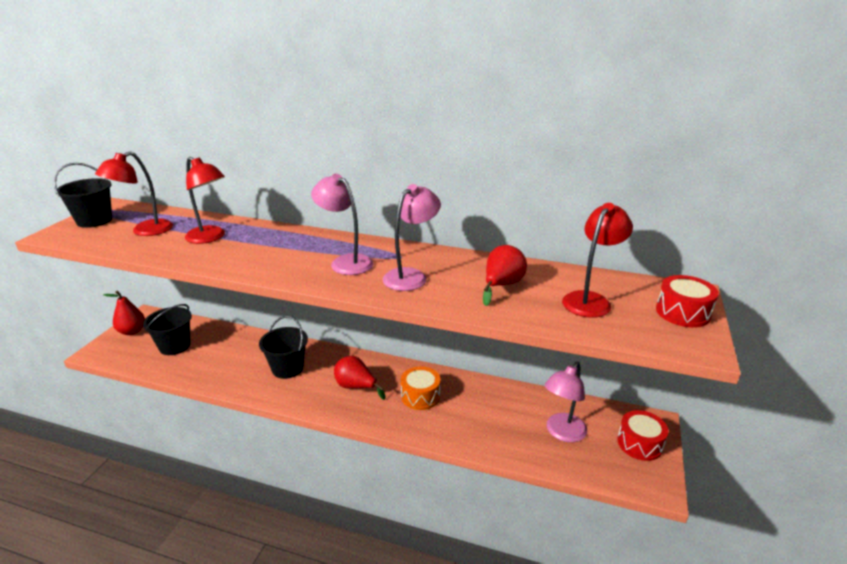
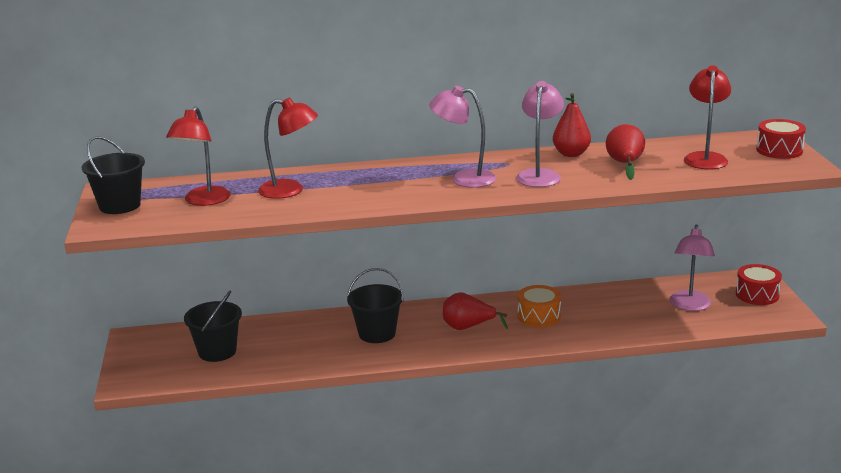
camera: 25 degrees left, 5 degrees down
(132, 331) = (140, 354): red pear -> red pear (571, 154)

